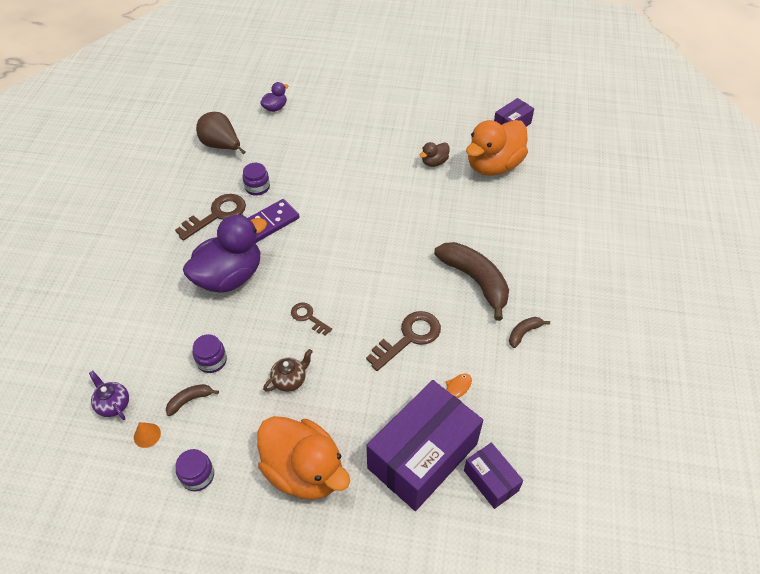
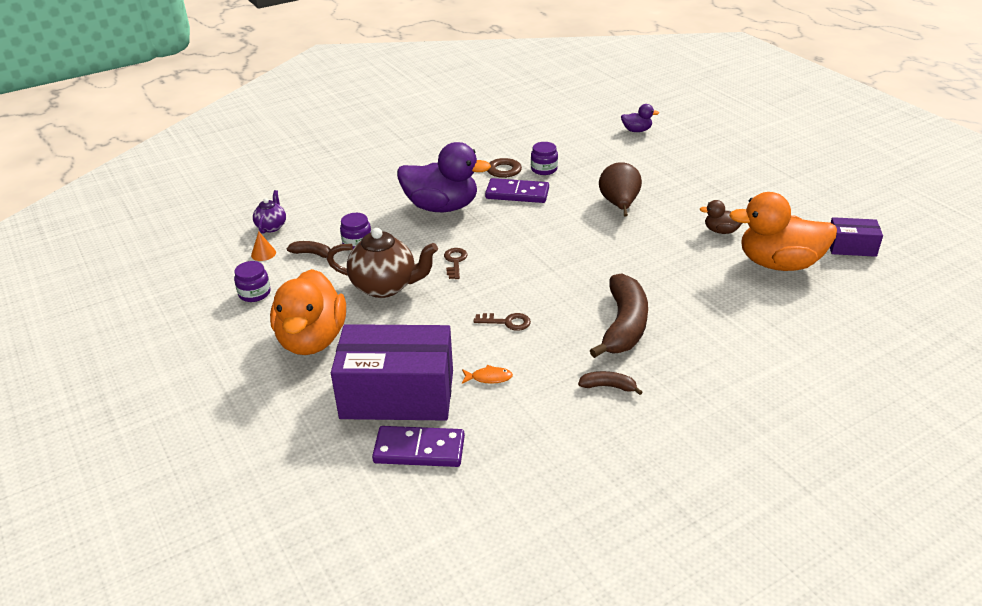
camera: 50 degrees right, 15 degrees down
(221, 146) = (557, 133): brown pear -> brown pear (619, 205)
(290, 380) = (385, 286): brown teapot -> brown teapot, size x1.86
(409, 337) = (507, 322): brown key -> brown key, size x0.58
(491, 480) = (419, 449): purple box -> purple domino

